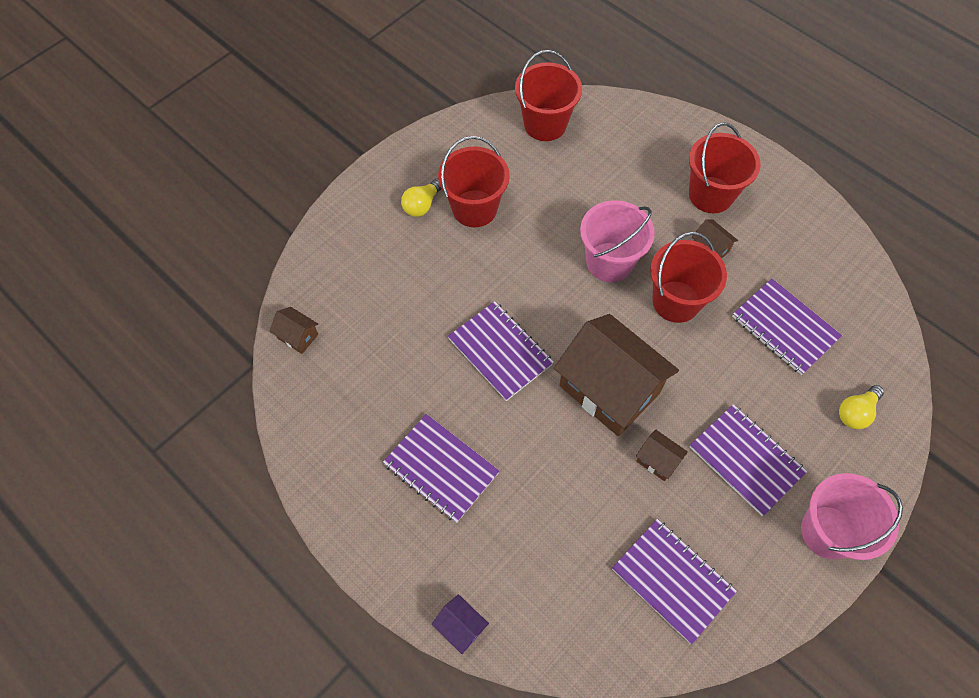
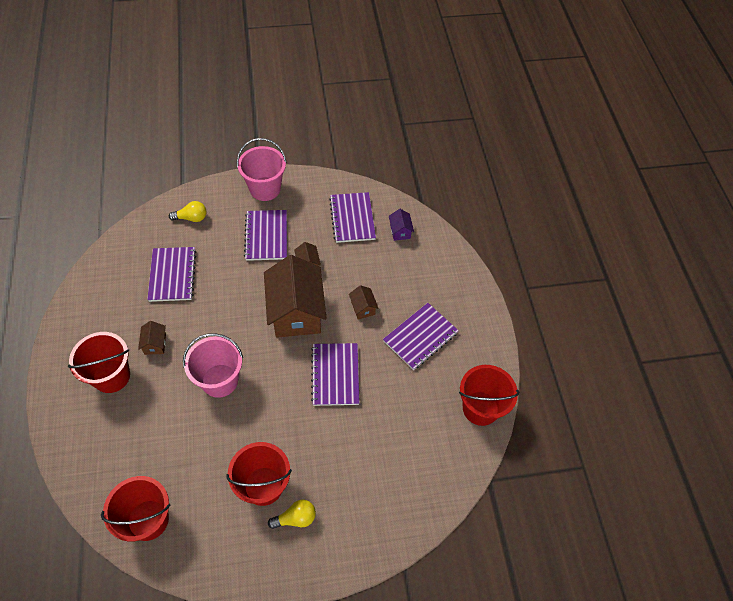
camera: 145 degrees left, 5 degrees down
(298, 336) = (450, 477): brown house -> brown house (363, 308)
(441, 468) = (420, 337): purple notebook -> purple notebook turned 60 degrees clockwise
(461, 627) = (464, 265): purple house -> purple house (400, 231)
(676, 301) = (210, 329): red bucket -> red bucket (480, 408)

